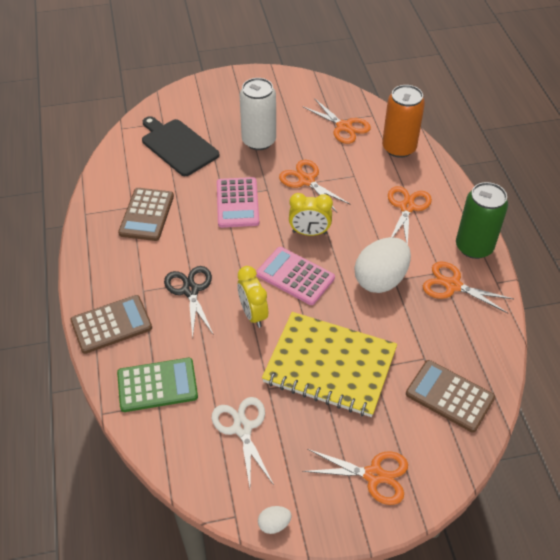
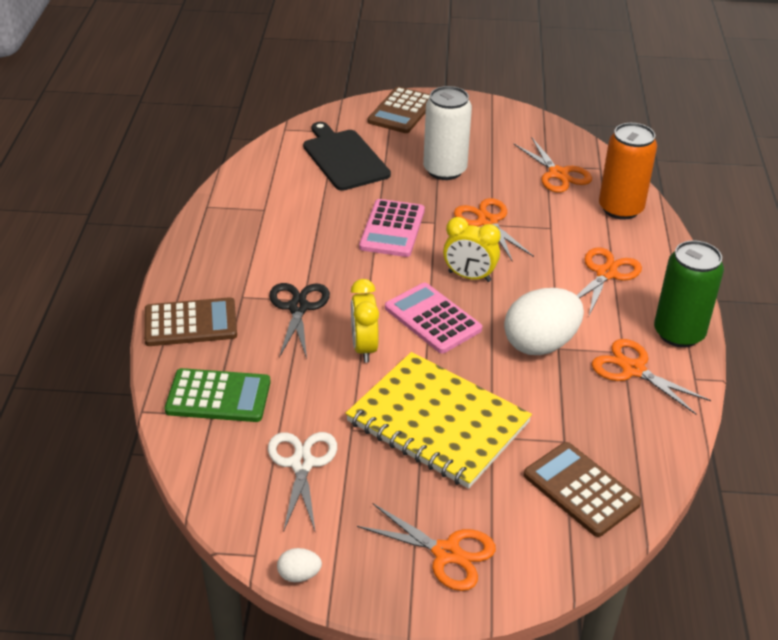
camera: 15 degrees right, 10 degrees down
(147, 215) = (278, 221): brown calculator -> brown calculator (401, 111)

